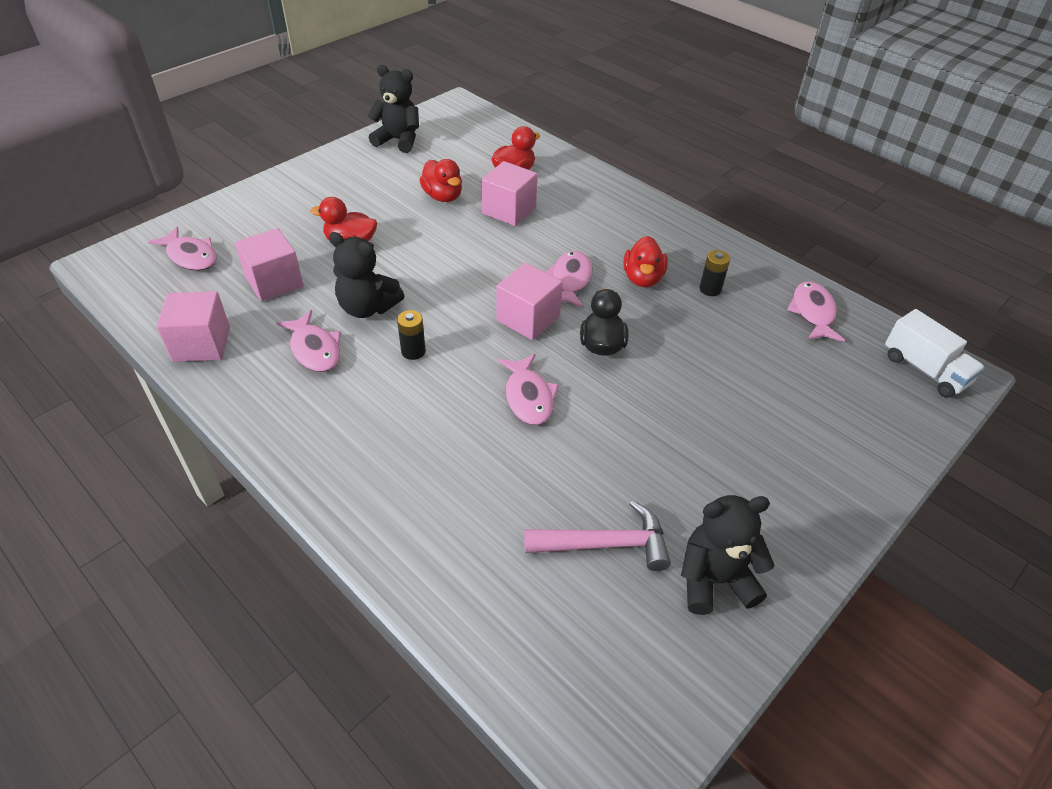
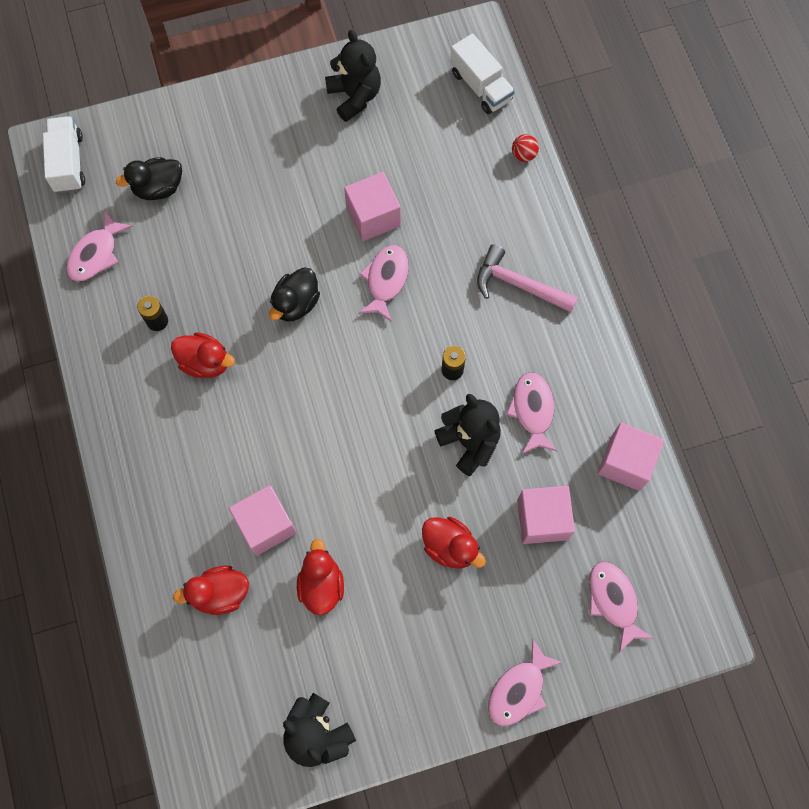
camera: 150 degrees left, 25 degrees up
(443, 606) = (523, 155): none -> red ball
(528, 318) = (337, 362): pink cube -> pink cube (373, 216)
(559, 683) = (480, 86): none -> white truck
(570, 280) = (271, 391): pink fish -> pink fish (519, 689)
(605, 544) = (404, 146): pink hammer -> pink hammer (518, 284)
(643, 278) = (205, 362): red duck -> red duck turned 75 degrees clockwise
(714, 580) = (355, 96): black teddy bear -> black teddy bear turned 135 degrees counterclockwise
(821, 384) = (158, 188): none -> black duck

